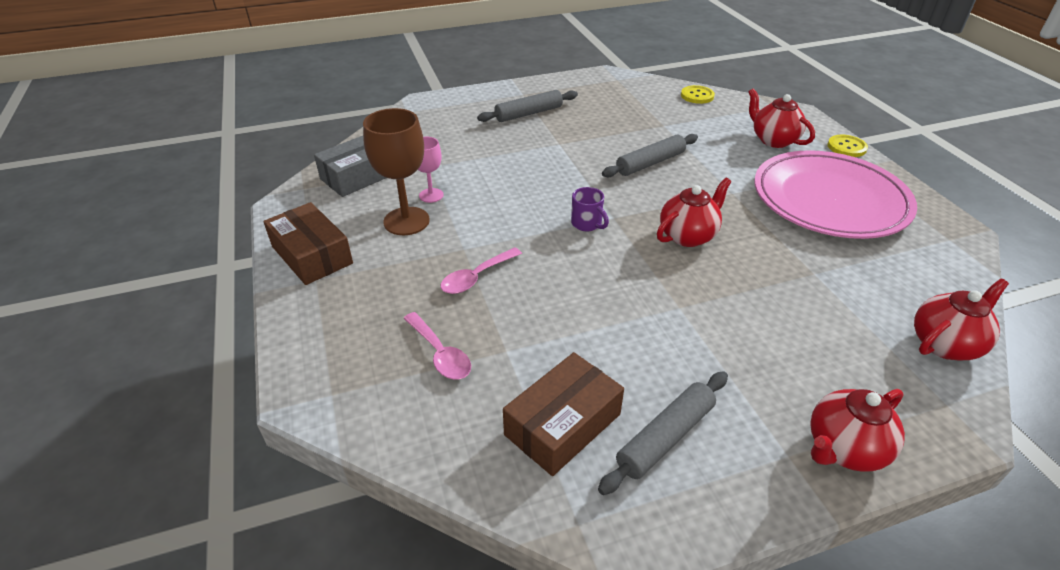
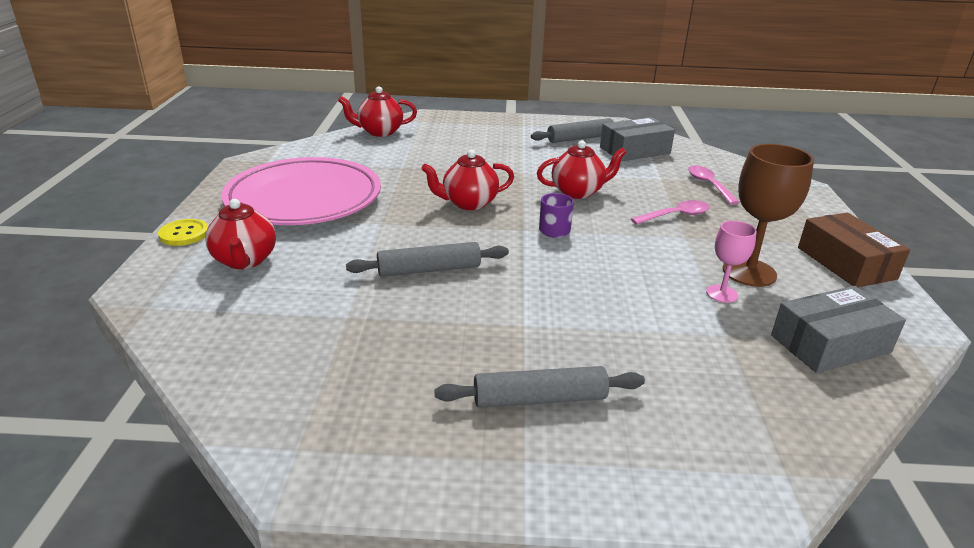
camera: 160 degrees left, 10 degrees down
(562, 424) = (635, 150): brown box -> grey box
(697, 96) = (218, 358): yellow button -> none
(844, 449) = (493, 122): red teapot -> red teapot (578, 192)

